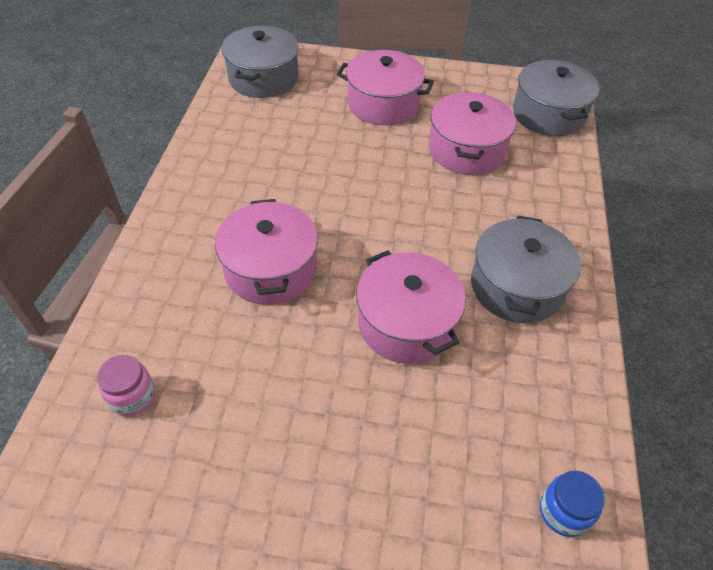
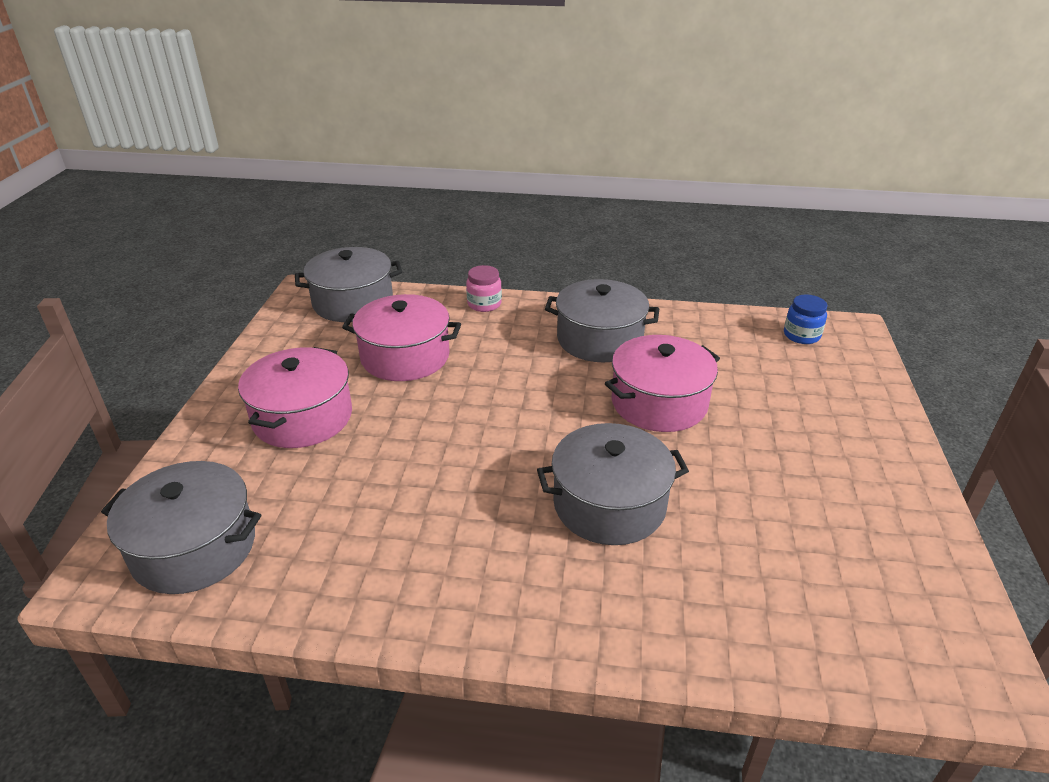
camera: 90 degrees left, 15 degrees down
(132, 397) = (826, 608): pink jar -> pink jar (484, 304)
(271, 269) = (609, 504): pink pot -> grey pot

